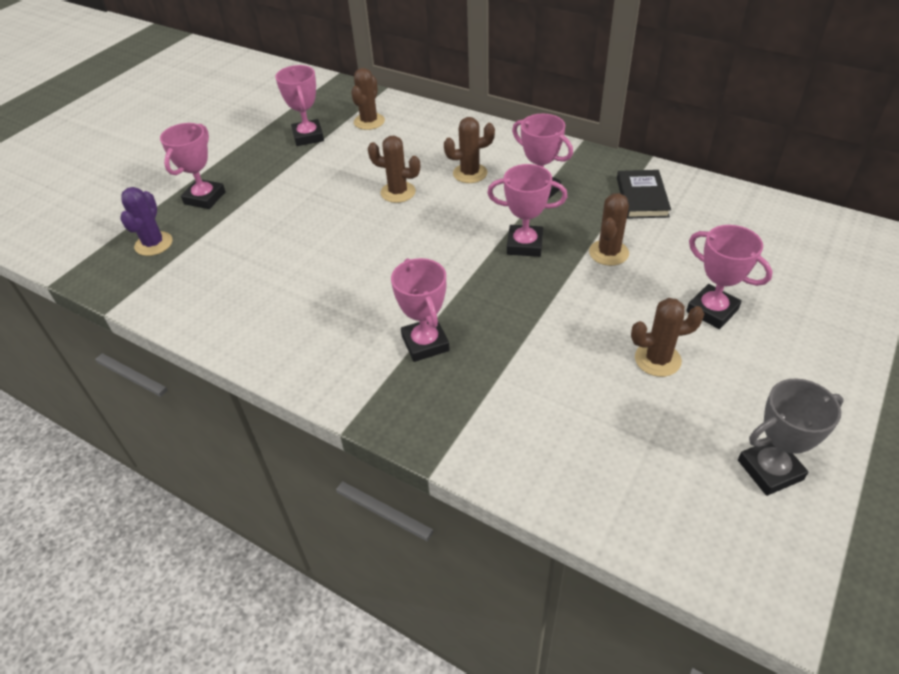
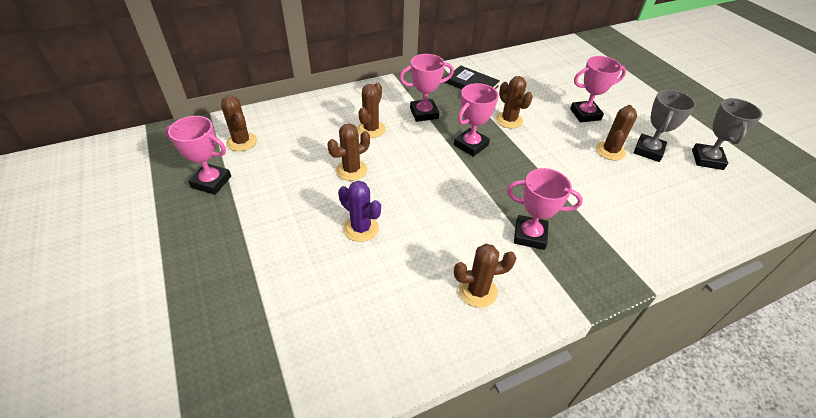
camera: 60 degrees left, 0 degrees up
(154, 244) = (234, 362): purple cactus -> purple cactus (361, 228)
(204, 198) = (209, 289): pink trophy -> none
(317, 336) = (477, 291): none -> brown cactus
(707, 397) = (648, 151): none -> grey trophy

